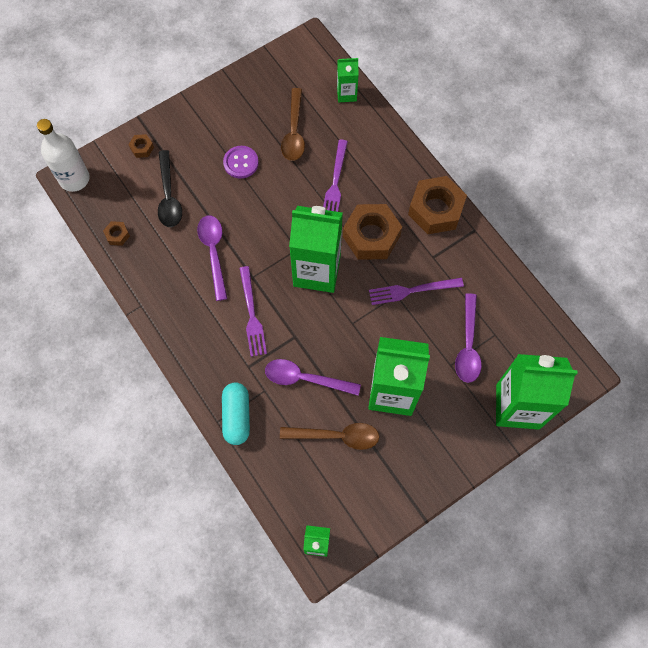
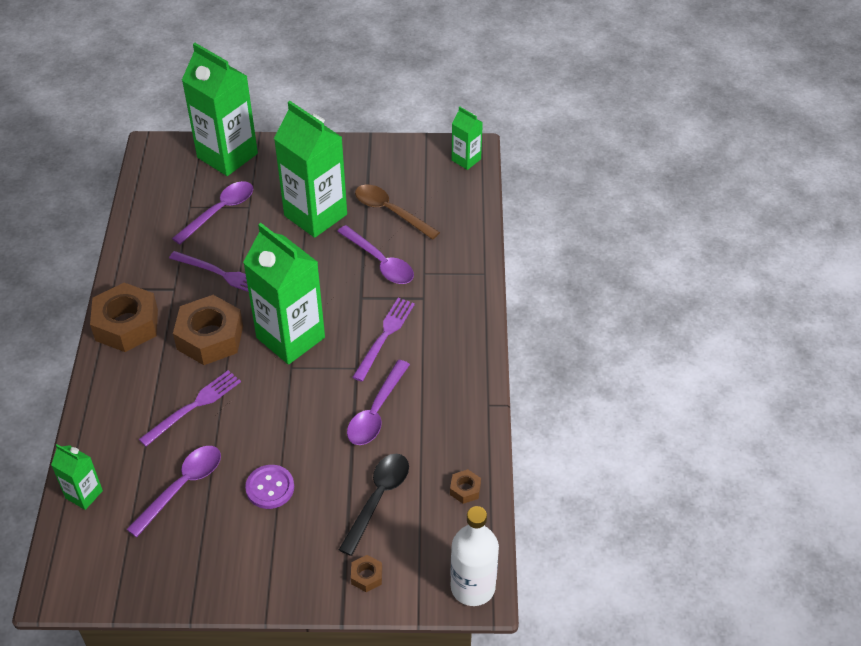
camera: 145 degrees left, 20 degrees down
(236, 416) = (464, 268): turquoise capsule -> none
(294, 132) = (182, 486): brown spoon -> purple spoon

